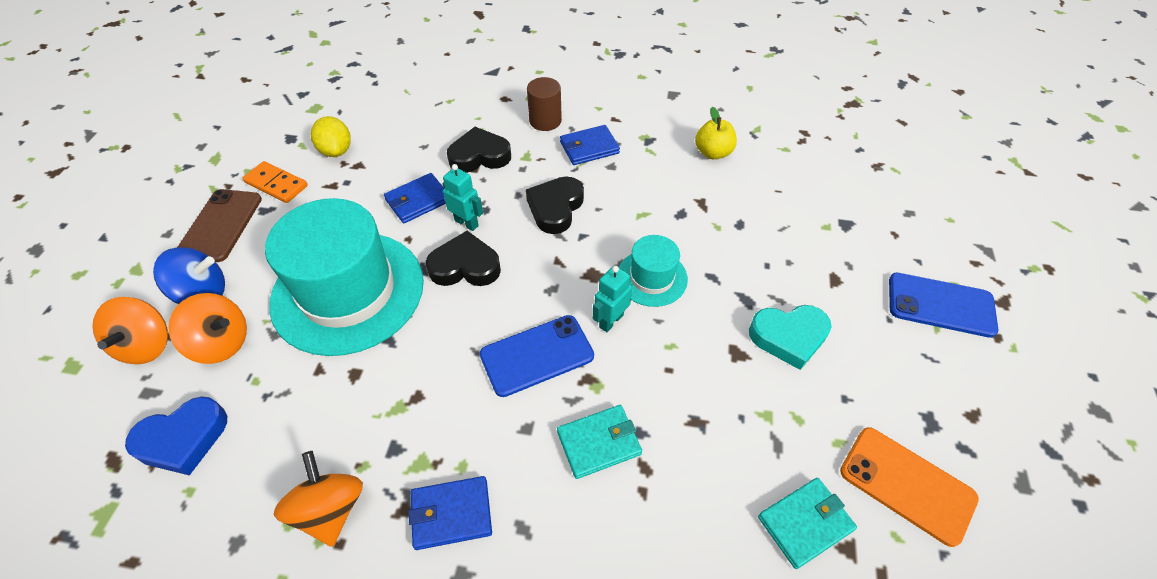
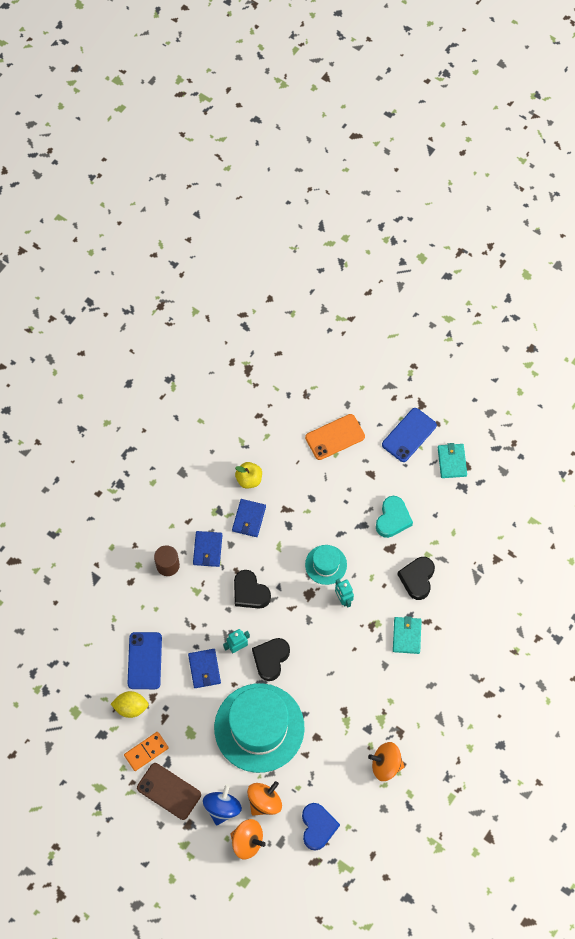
camera: 65 degrees left, 15 degrees up
(451, 514) = (411, 713): blue wallet -> blue wallet (249, 519)
(479, 156) = (182, 619): black heart -> black heart (417, 579)
(537, 355) = (347, 644): blue phone -> blue phone (144, 660)
(805, 523) = (479, 569): turquoise wallet -> turquoise wallet (452, 461)
(907, 485) = (483, 518): orange phone -> orange phone (335, 437)

